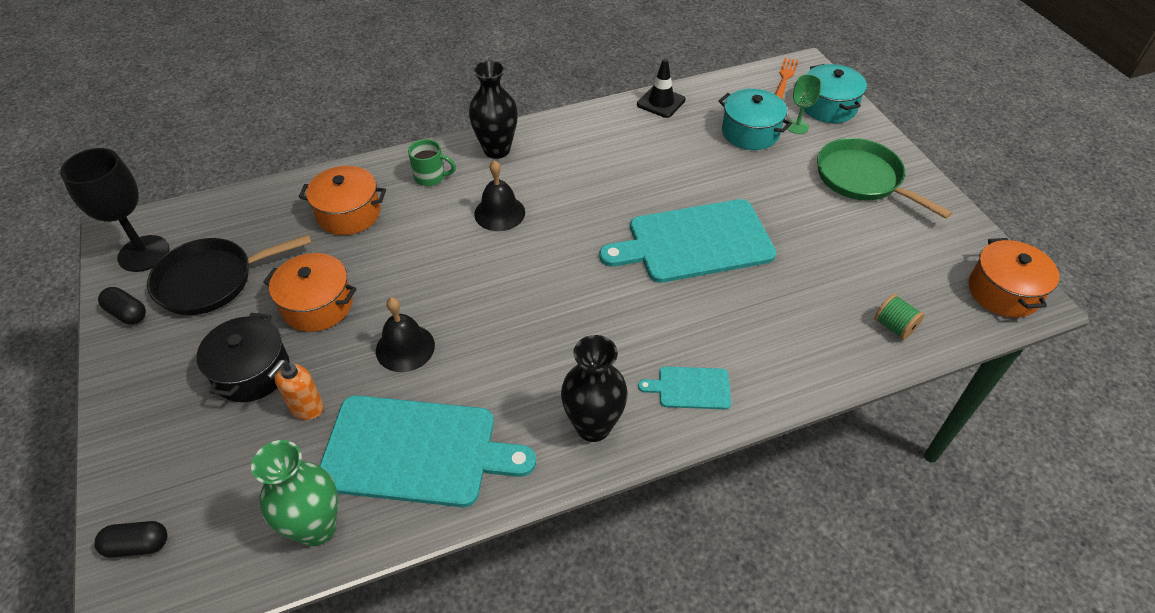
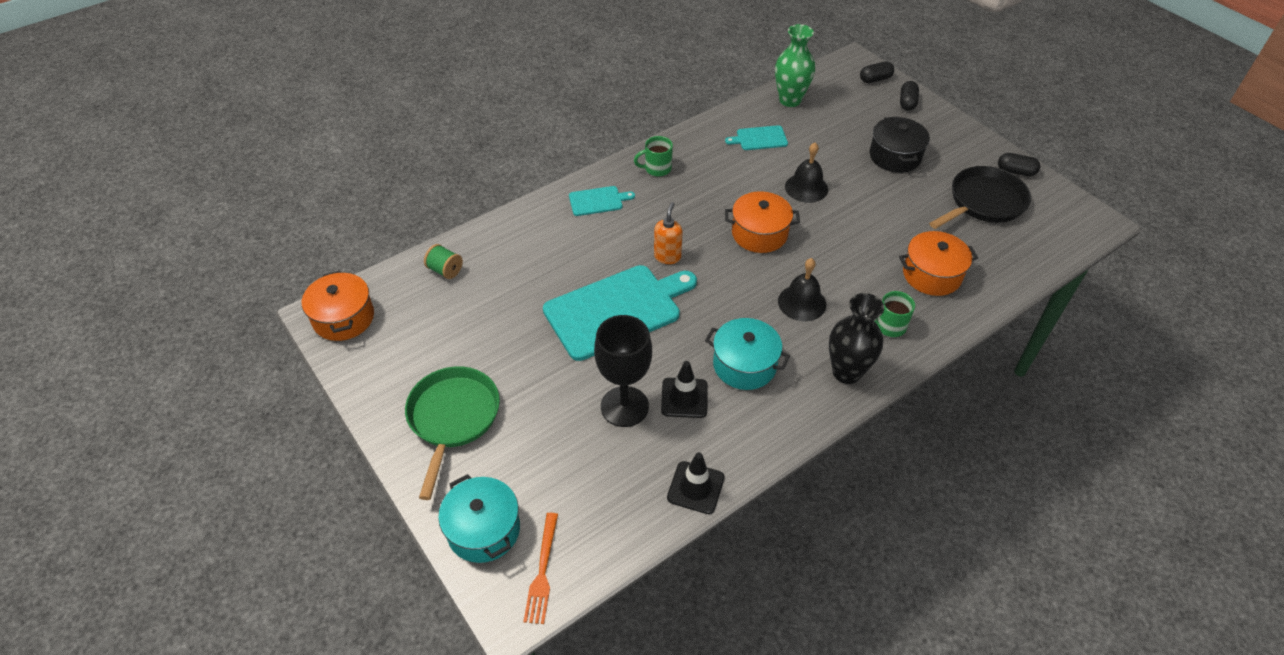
camera: 165 degrees right, 0 degrees up
(139, 473) = (907, 103): none -> black capsule
(144, 253) = (1056, 210): black goblet -> black goblet (624, 406)
(306, 408) = (842, 145): orange soap dispenser -> orange soap dispenser (667, 256)
(317, 305) = (890, 201): orange pot -> orange pot (759, 233)
(416, 451) = (759, 138): turquoise cutting board -> turquoise cutting board, size x0.46
(593, 426) = (656, 169): black vase -> green mug
(650, 157) = (684, 398): none -> black traffic cone
(750, 132) = (579, 460): turquoise pot -> turquoise pot (744, 365)
(797, 126) = (524, 483): green goblet -> none
(862, 179) = (453, 418): green pan -> green pan turned 120 degrees counterclockwise

